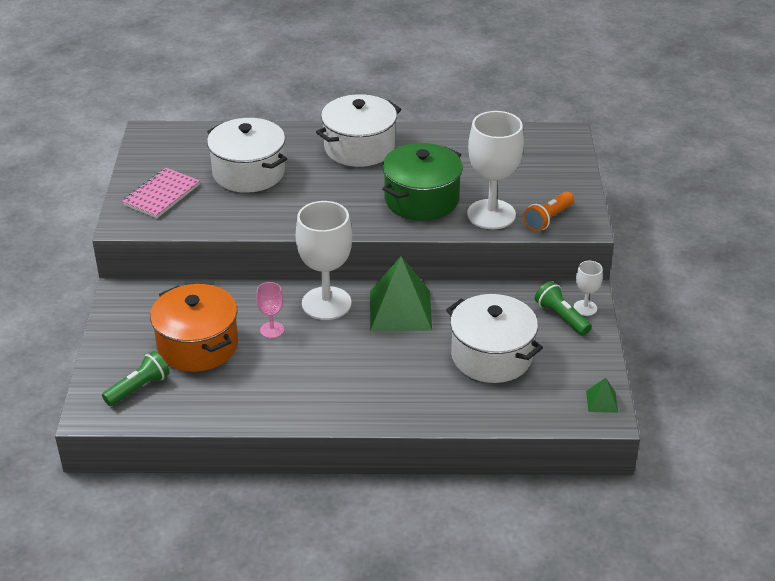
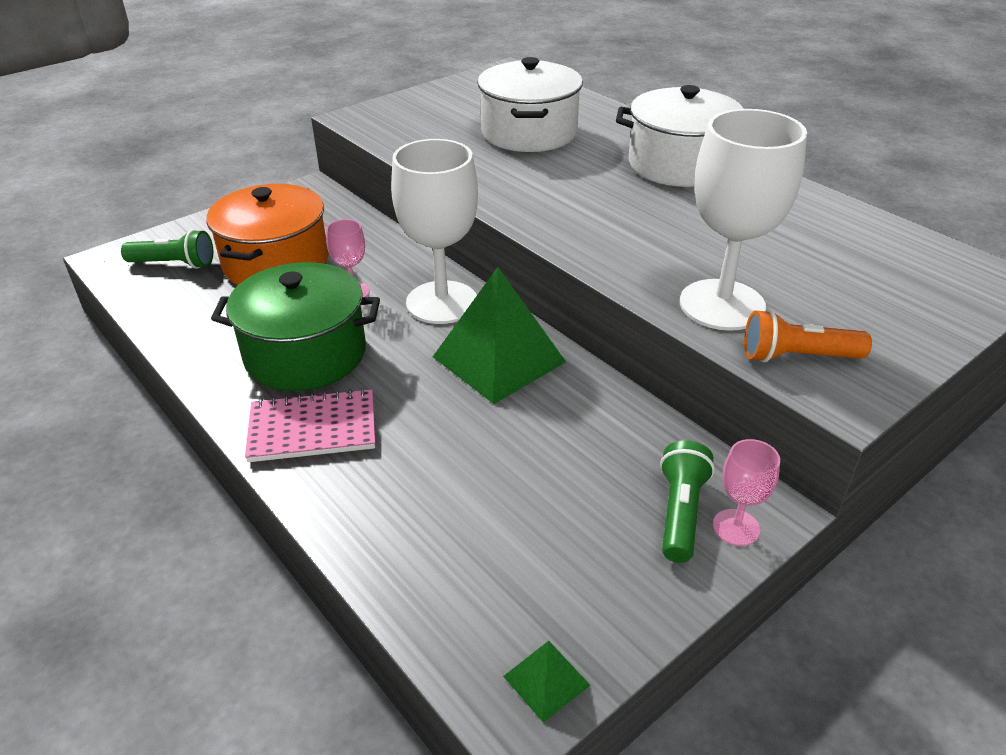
camera: 50 degrees right, 0 degrees up
(161, 195) = (424, 113): pink notebook -> pink notebook (313, 428)
(421, 199) = (660, 242): green pot -> green pot (305, 354)
(491, 356) = (507, 486): white pot -> none
(585, 308) = (736, 527): white goblet -> pink goblet

